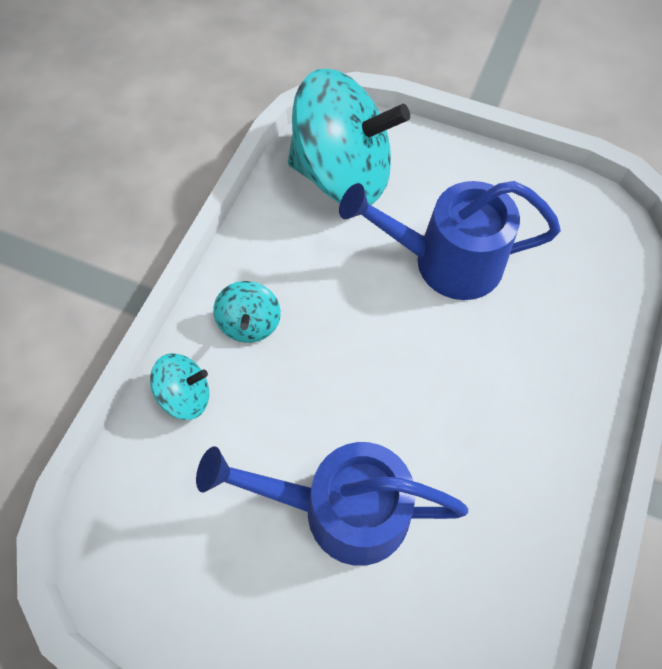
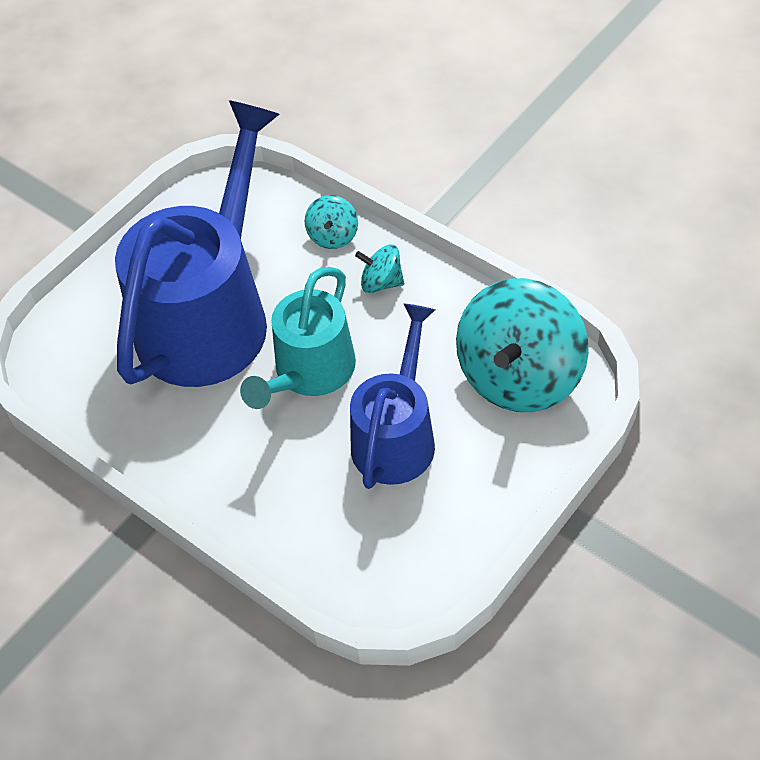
camera: 110 degrees right, 10 degrees down
(341, 509) = (210, 314): blue watering can -> blue watering can, size x1.70
(395, 364) = (309, 373): none -> turquoise watering can

